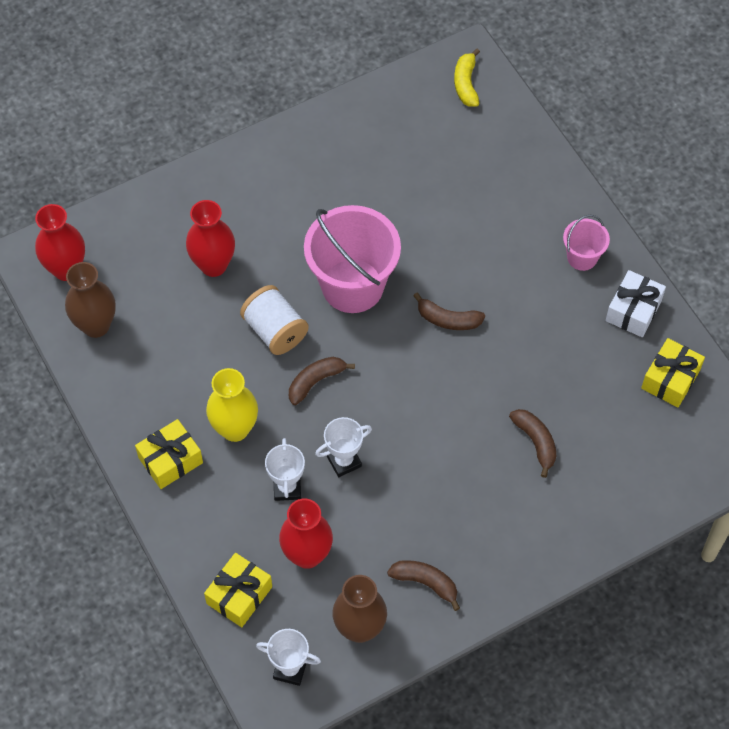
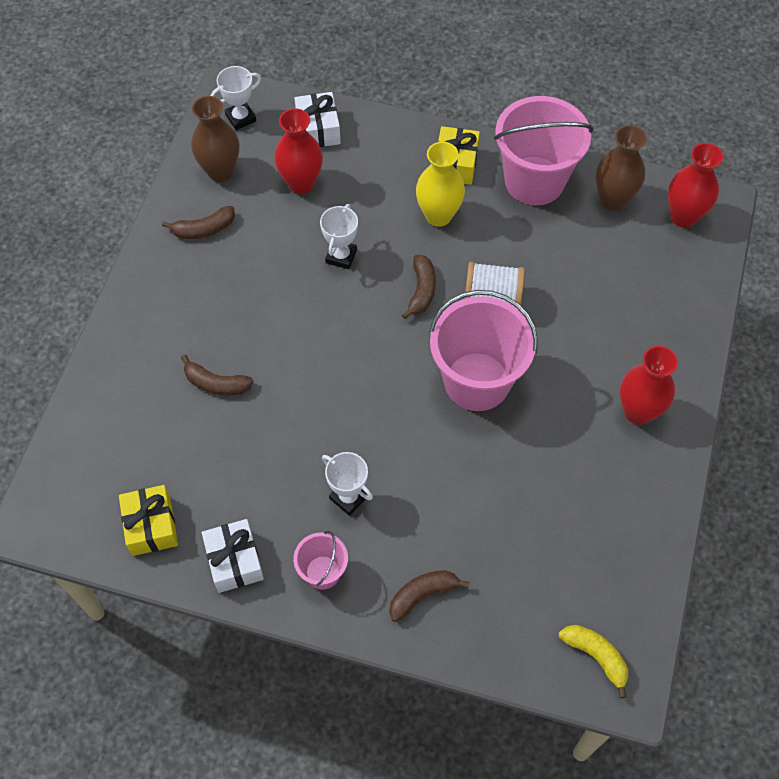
camera: 135 degrees right, 0 degrees up
(131, 391) = (534, 181): none -> pink bucket
(213, 265) = (593, 307): red vase -> red vase (638, 411)
(239, 595) = (318, 129): yellow gift -> white gift
(287, 488) = (360, 210): white trophy -> white trophy (348, 497)
(448, 319) = (377, 419): brown banana -> brown banana (422, 595)

